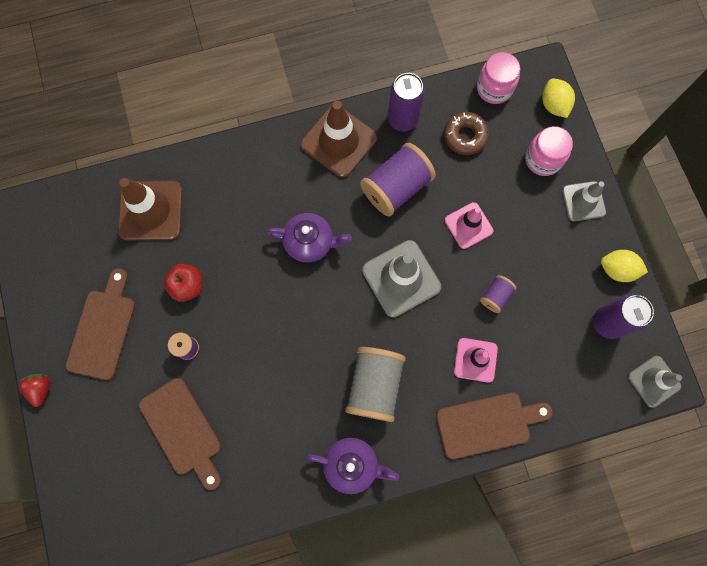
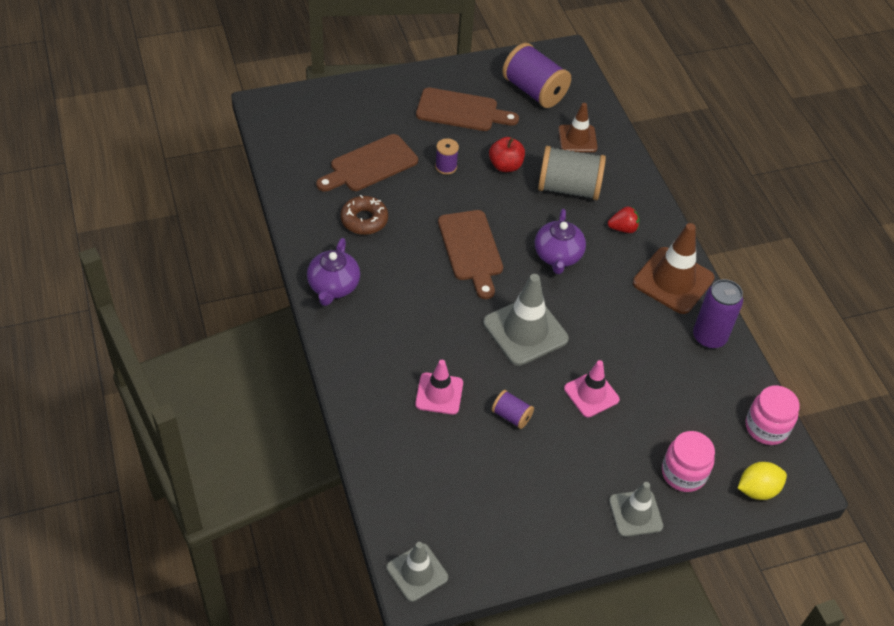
camera: 85 degrees right, 25 degrees down
(41, 389) = (408, 75): red strawberry -> red strawberry (623, 228)
(151, 210) = (577, 139): brown traffic cone -> brown traffic cone, size x0.62
(374, 385) = (411, 306): grey spool -> grey spool (568, 188)
(396, 187) = (627, 329): purple spool -> purple spool (534, 91)
(465, 136) = (699, 395): brown donut -> brown donut (364, 220)
(487, 424) = (370, 401): brown cutting board -> brown cutting board (471, 249)
(607, 323) = (486, 528): purple can -> none
(617, 269) = (552, 544): yellow lemon -> none

